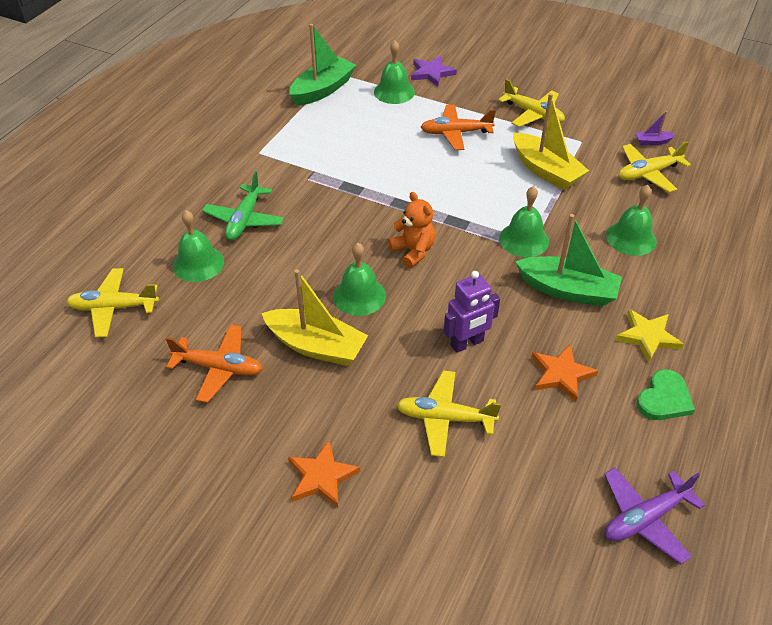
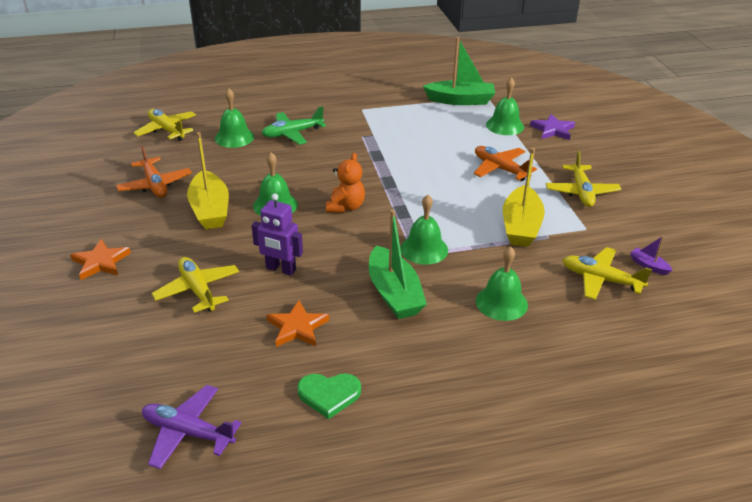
camera: 50 degrees right, 10 degrees down
(647, 336) = (391, 358): yellow star -> none

